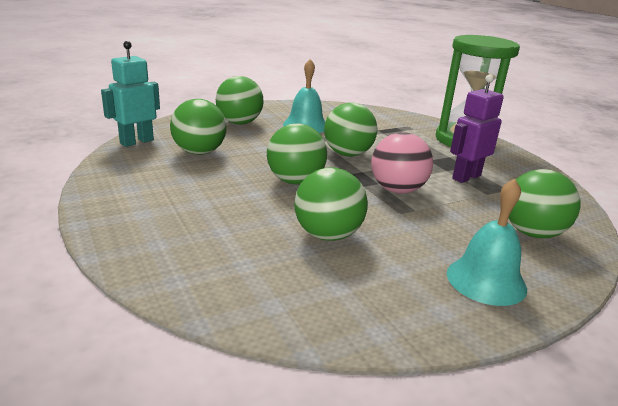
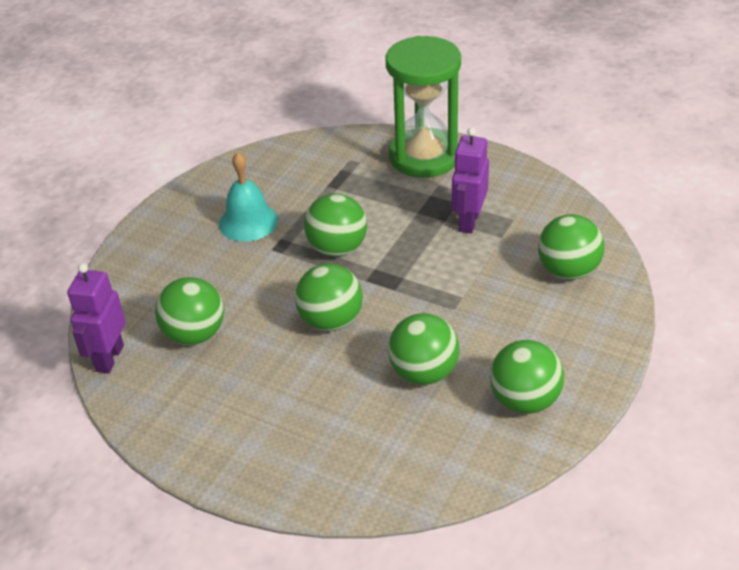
camera: 30 degrees left, 15 degrees up
(136, 142) = (109, 358): turquoise robot -> purple robot
(239, 123) = (174, 259): green ball -> green ball (524, 400)
(397, 190) = (427, 278): pink ball -> none
(486, 280) = (570, 348): turquoise bell -> none

